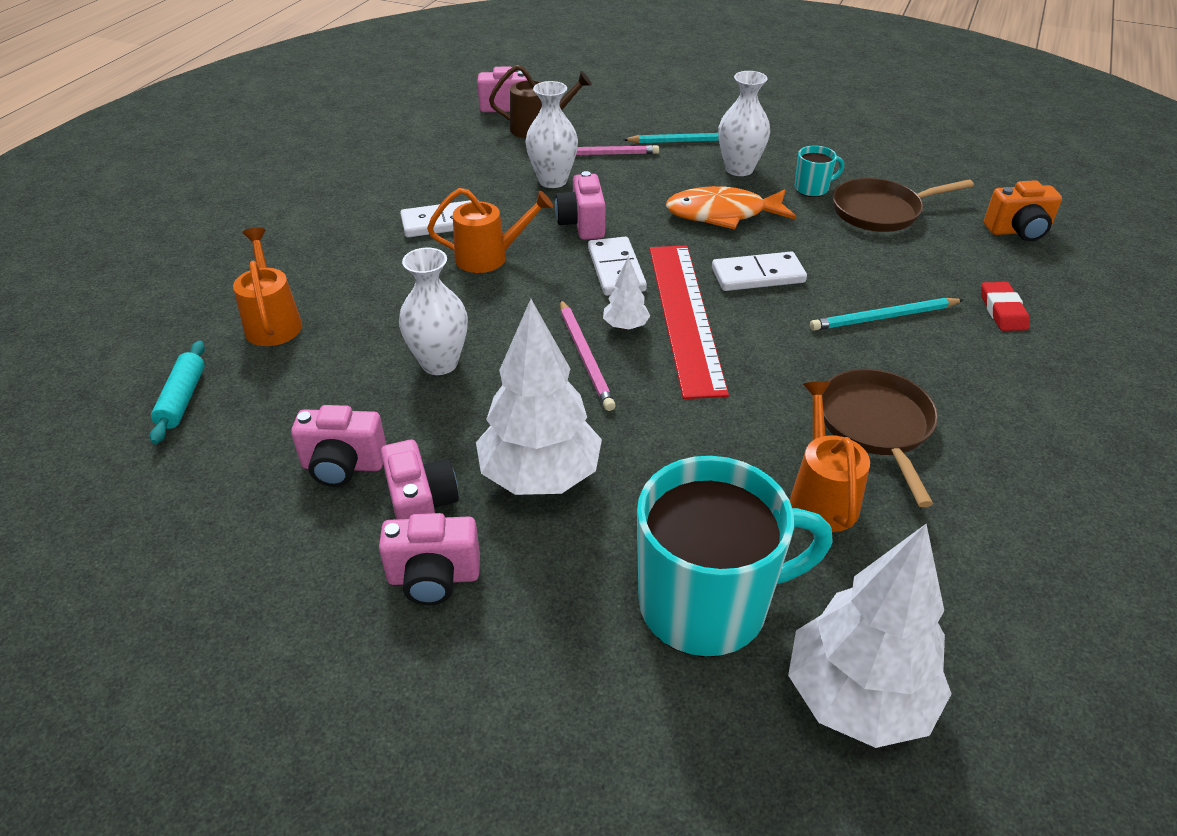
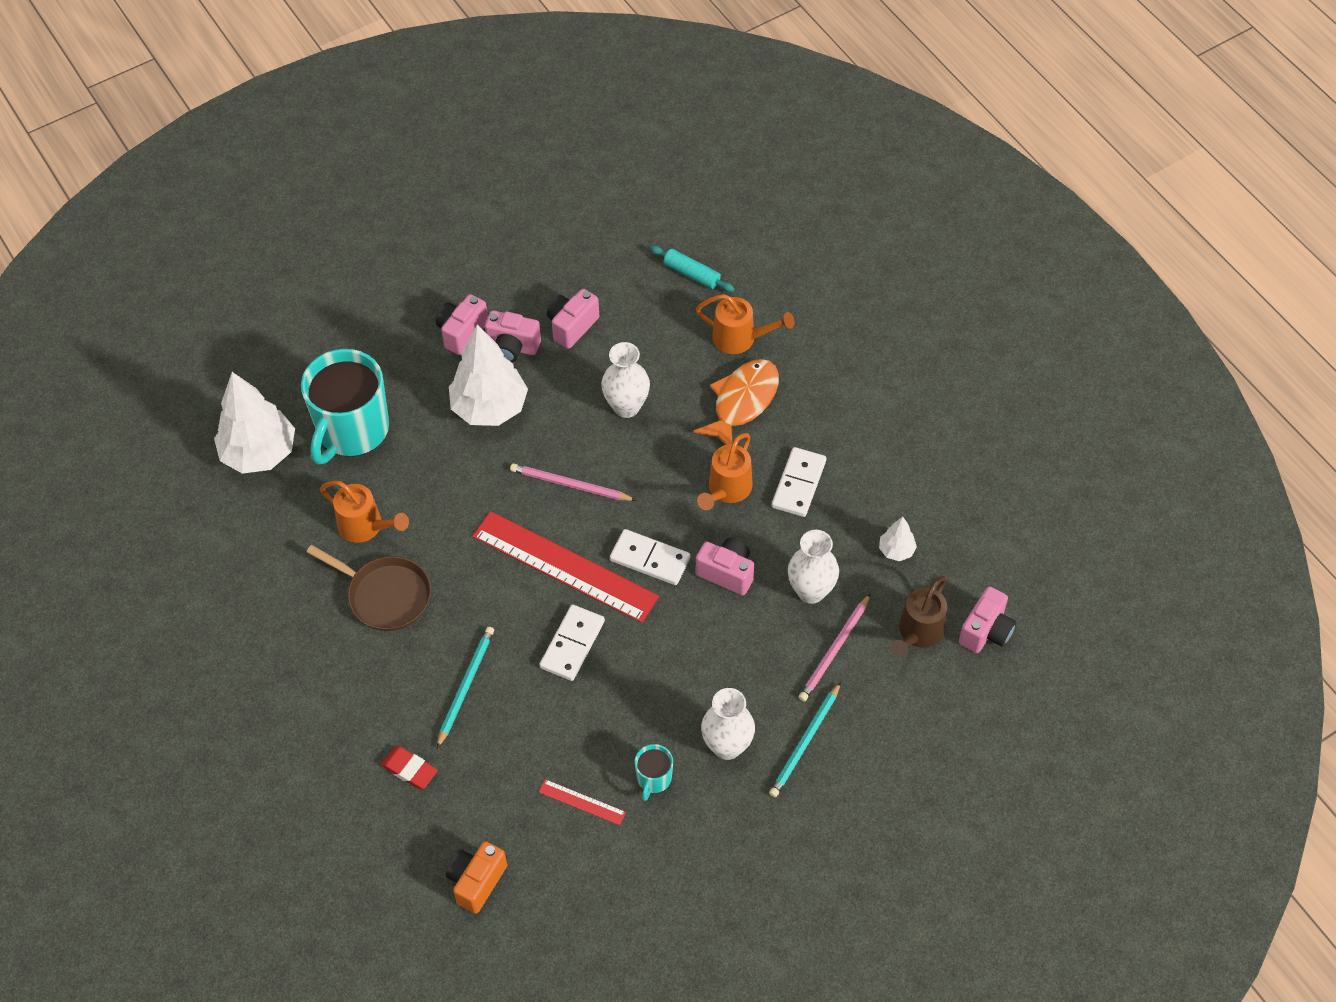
camera: 125 degrees right, 15 degrees up
(625, 326) = (582, 525): white tree -> white tree (896, 550)
(722, 214) = (668, 680): orange fish -> orange fish (742, 402)
(880, 211) = (582, 802): brown pan -> red ruler

